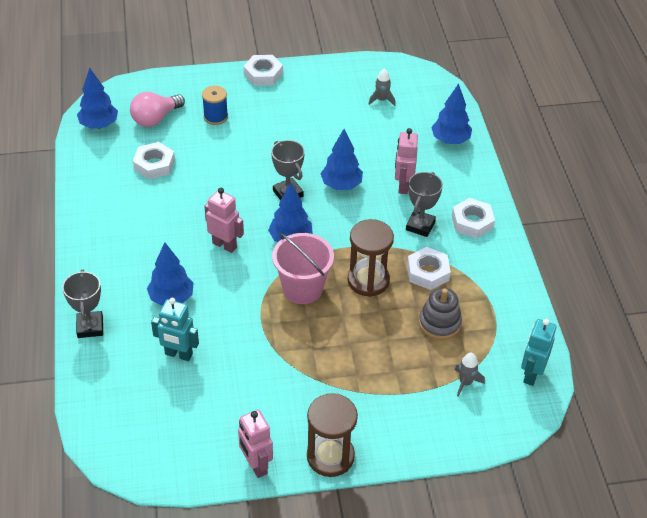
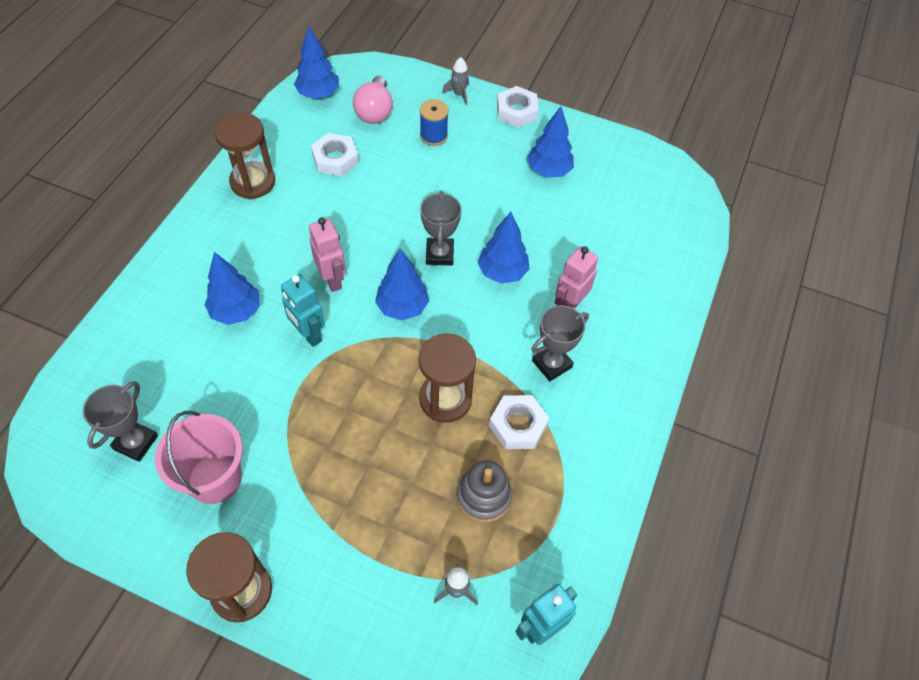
camera: 30 degrees right, 10 degrees up
(90, 327) = (139, 301): grey trophy -> grey trophy (136, 442)
(103, 208) = (253, 182): none -> brown hourglass
(155, 119) = (375, 111): pink light bulb -> pink light bulb turned 75 degrees counterclockwise
(178, 354) = (192, 378): turquoise robot -> turquoise robot (308, 334)
(256, 465) = (161, 553): pink robot -> none
(302, 288) = (370, 371): pink bucket -> pink bucket (215, 478)
(381, 100) = (620, 195): grey rocket -> grey rocket (459, 94)
(450, 140) = (662, 278): blue tree -> blue tree (548, 171)
(472, 222) = (614, 390): white nut -> none

